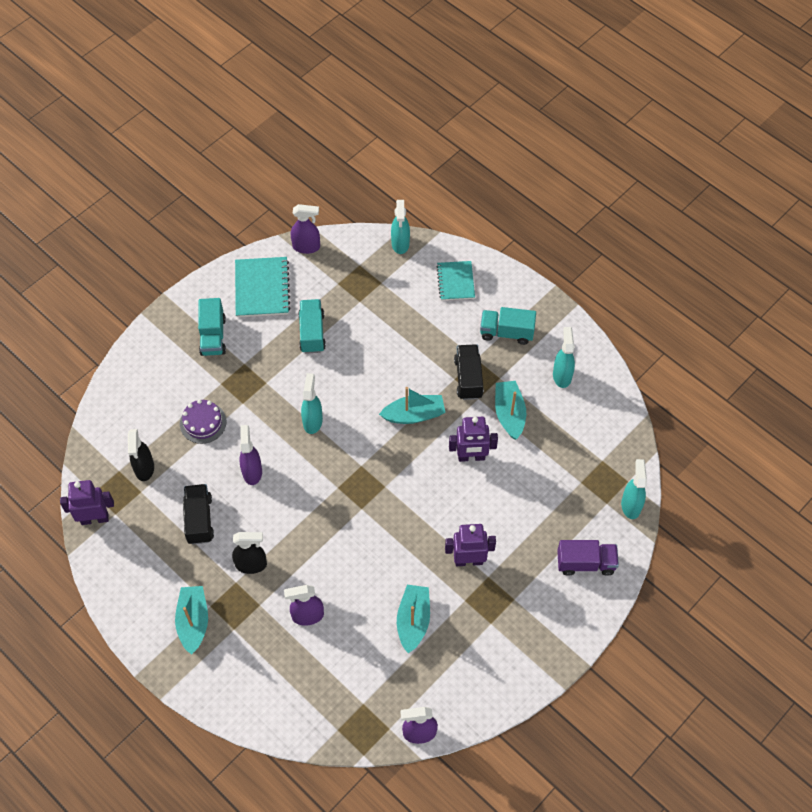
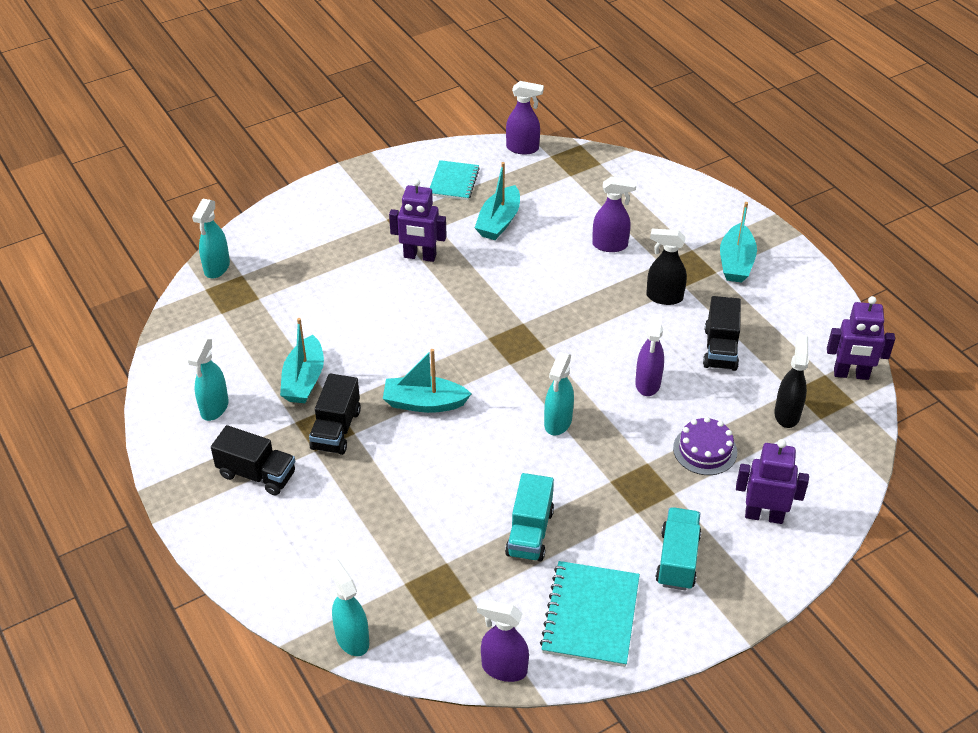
camera: 165 degrees left, 15 degrees down
(400, 244) = (352, 638): turquoise spray bottle -> turquoise spray bottle turned 45 degrees counterclockwise
(455, 281) = (293, 559): turquoise notebook -> turquoise notebook (454, 182)
(471, 457) = (373, 346): purple robot -> purple robot (764, 515)
(506, 332) = (257, 474): turquoise truck -> black truck
(585, 563) = (296, 232): purple truck -> none

